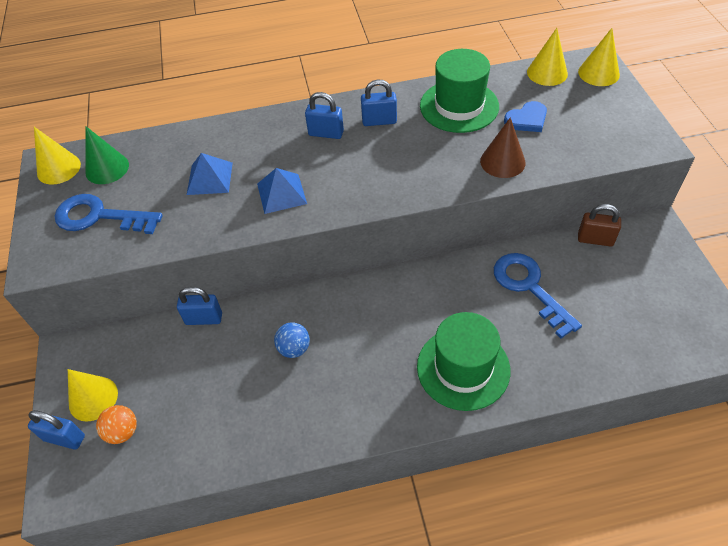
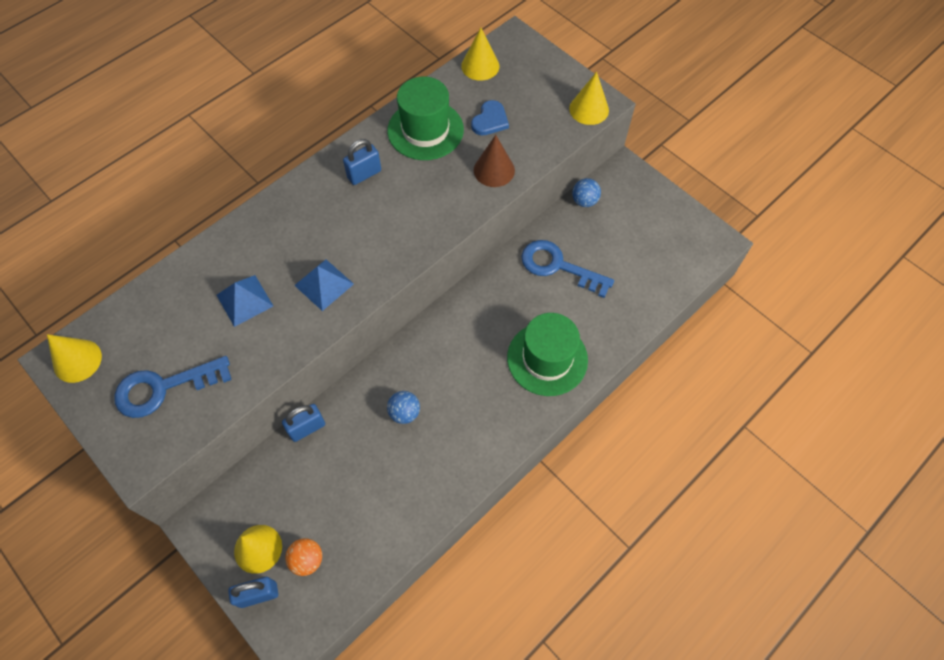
camera: 35 degrees left, 10 degrees up
(107, 168) = (130, 337): green cone -> none
(326, 133) = (323, 207): blue padlock -> none
(595, 239) = (584, 201): brown padlock -> blue ball
(598, 73) = (522, 50): yellow cone -> yellow cone (589, 109)

